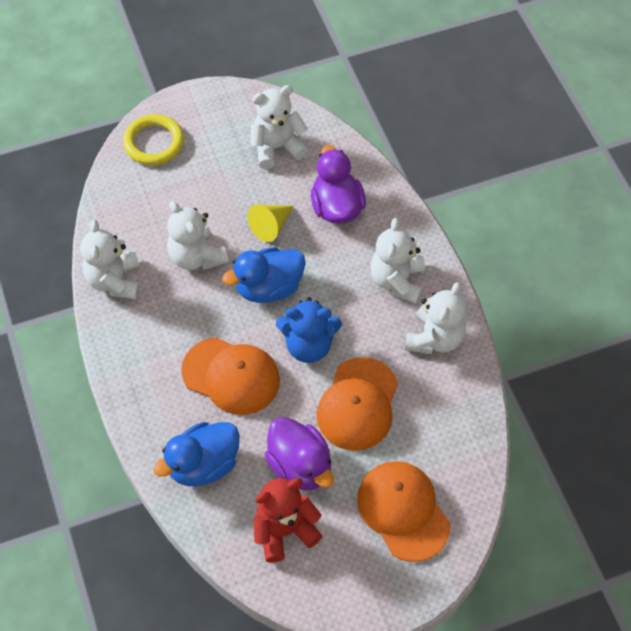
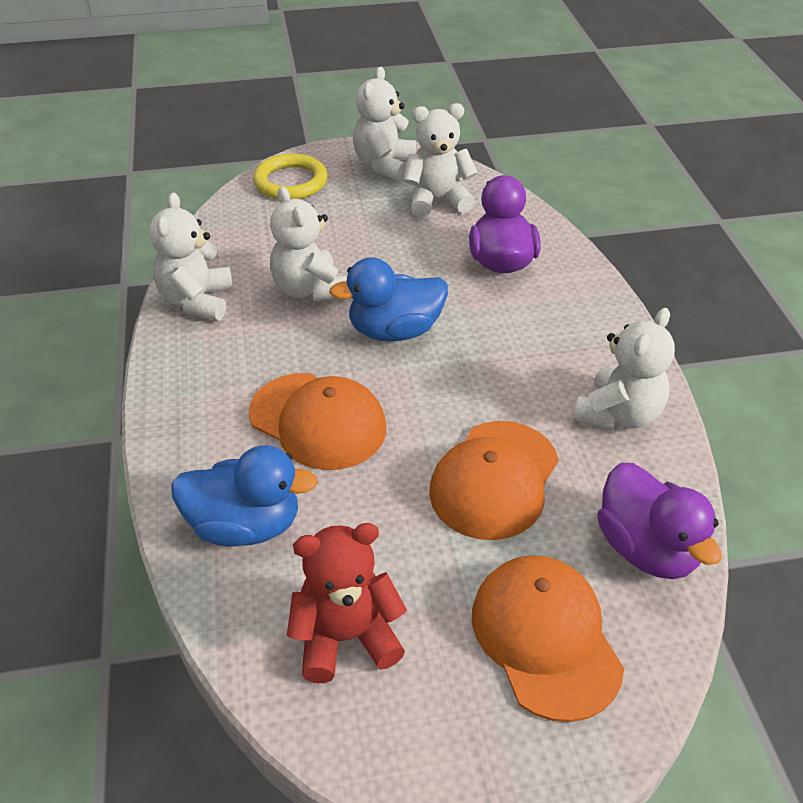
camera: 10 degrees right, 15 degrees down
(203, 465) = (245, 525): blue duck -> blue duck turned 150 degrees counterclockwise
(271, 226) = (413, 270): yellow cone -> none
(300, 466) = (391, 548): purple duck -> purple duck (647, 549)
(308, 345) = (435, 400): blue teddy bear -> none
(397, 281) = (571, 344): white teddy bear -> white teddy bear (384, 165)

